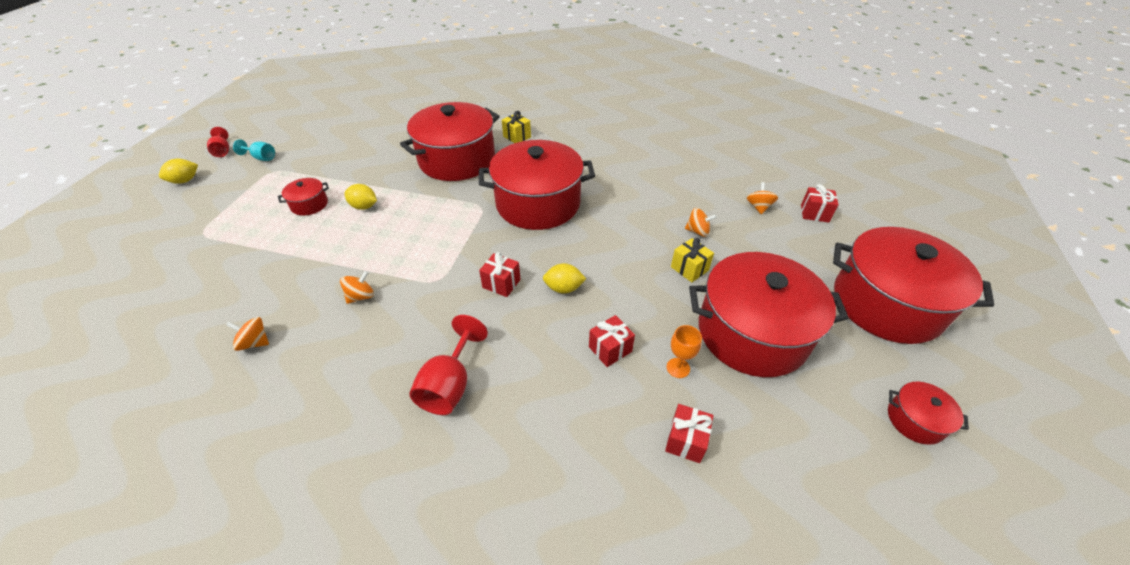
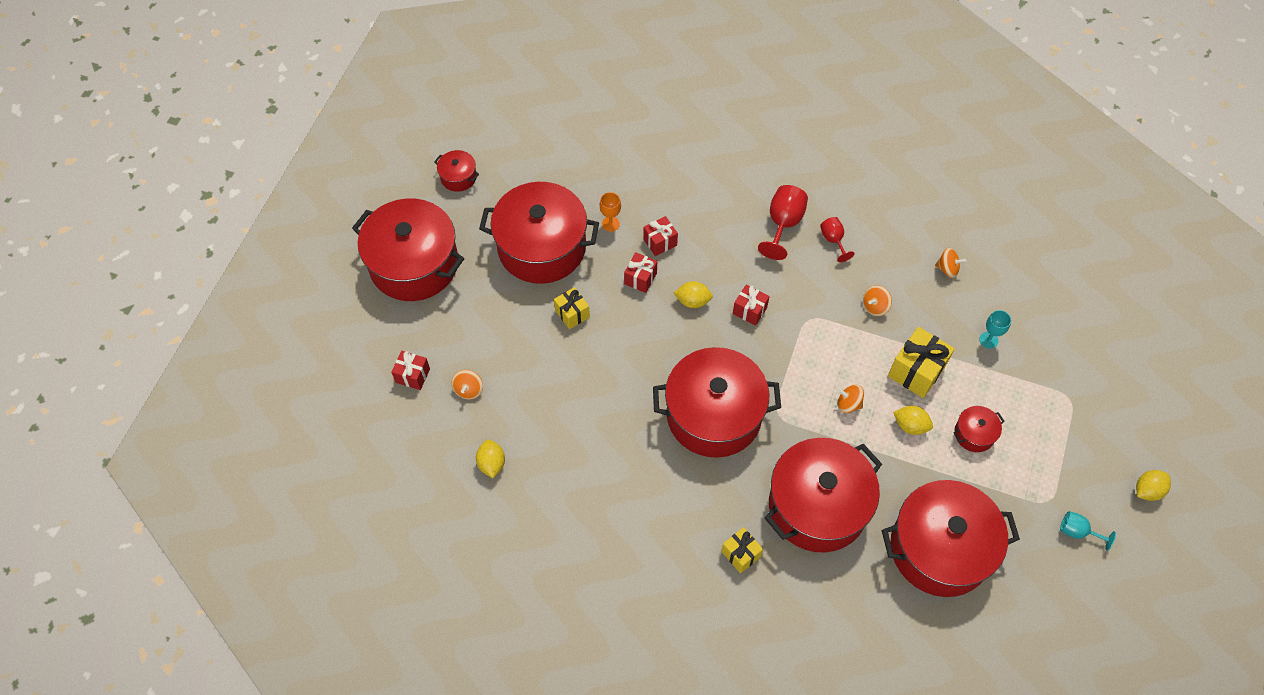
camera: 175 degrees left, 15 degrees up
(222, 151) = (1139, 552): red goblet -> red goblet (833, 240)
(251, 273) = (988, 340): none -> turquoise goblet
(341, 244) = (916, 371): none -> yellow gift
(371, 145) = (940, 549): none -> red pot
(686, 440) = (619, 176): red gift -> red gift (640, 278)
(697, 231) = (548, 359): orange spinning top -> orange spinning top (848, 404)
(714, 167) = (491, 463): none -> yellow lemon

